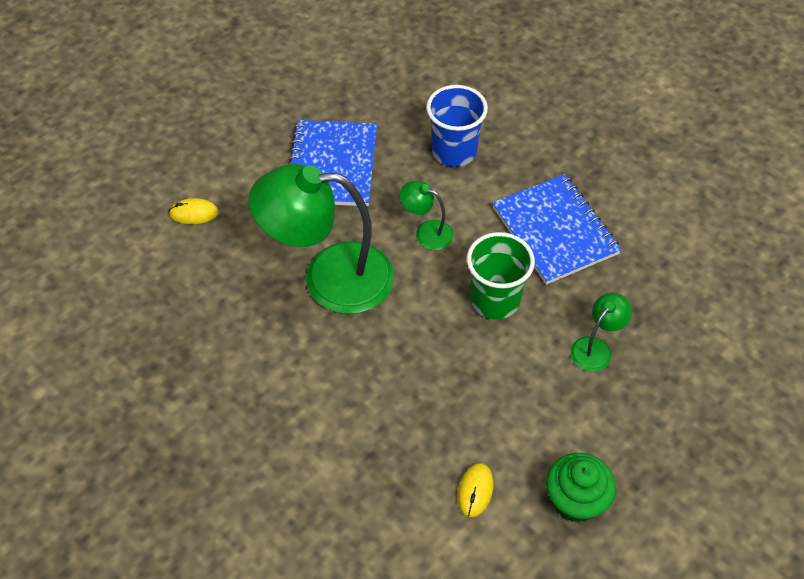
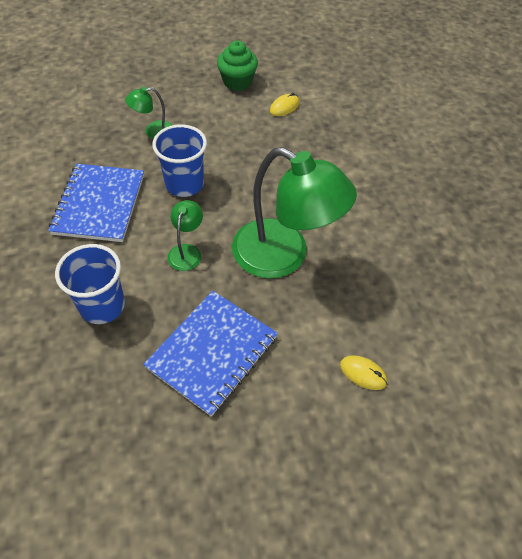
camera: 150 degrees left, 0 degrees up
(426, 232) = (186, 251): green lamp -> green lamp turned 135 degrees counterclockwise
(495, 300) = (184, 184): green cup -> blue cup

